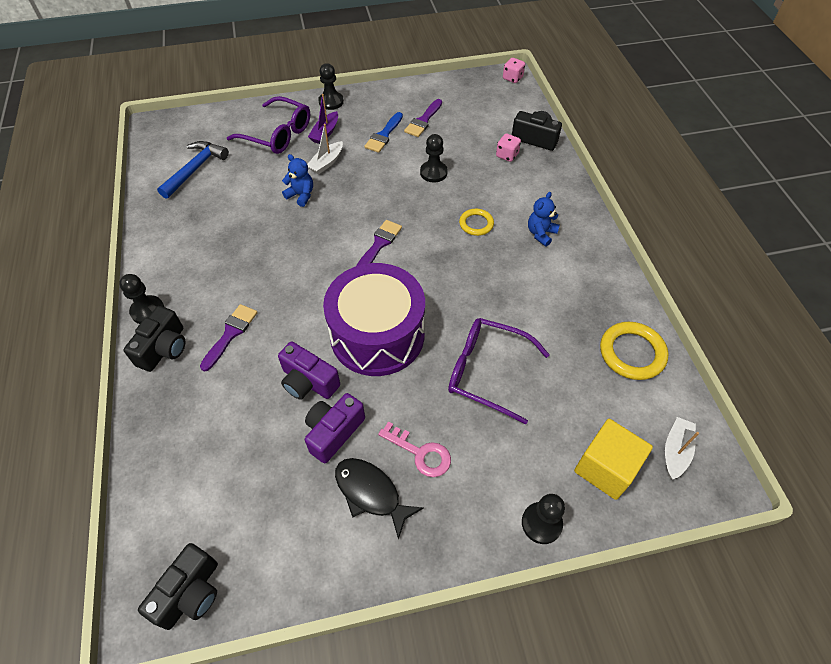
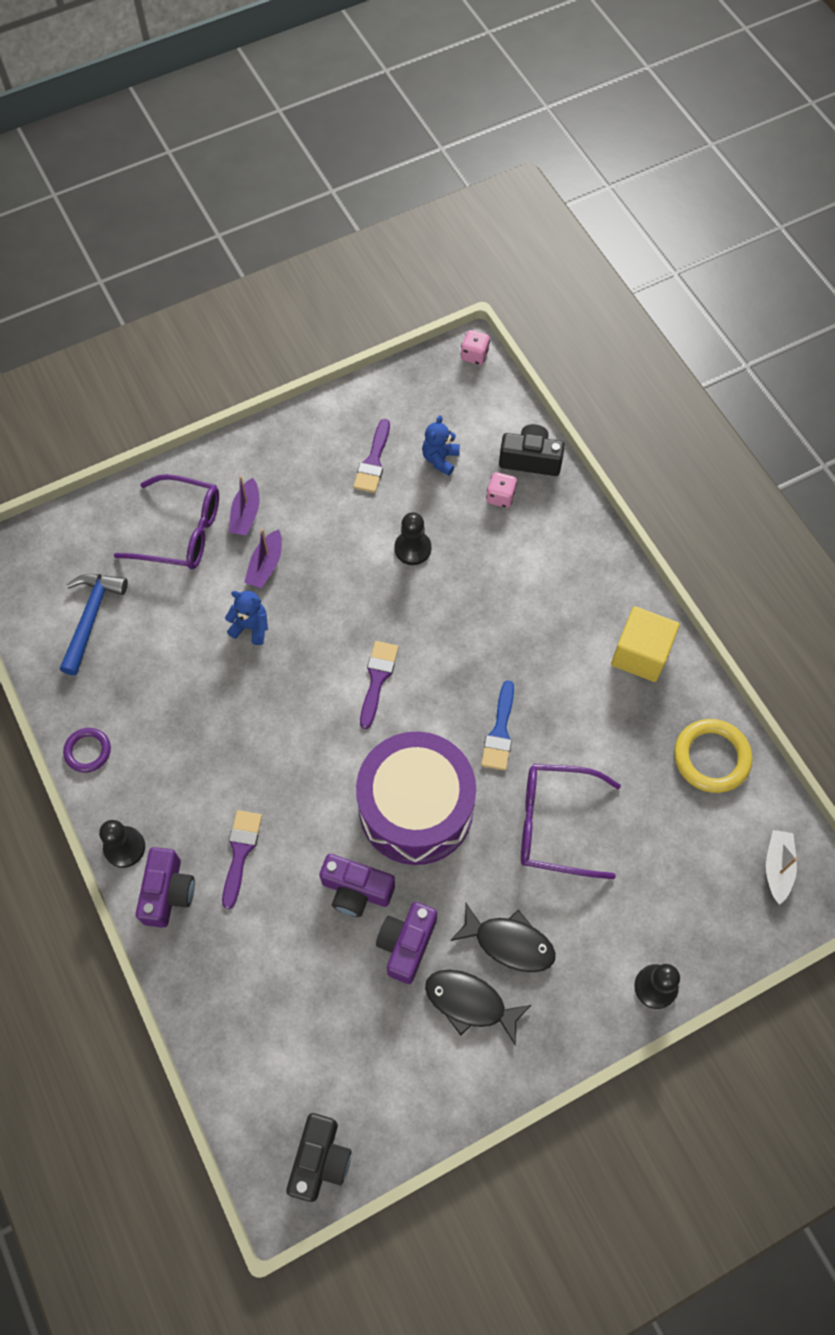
camera: 15 degrees left, 10 degrees up
(153, 245) = (88, 751): none -> purple ring
(164, 348) = (168, 892): black camera -> purple camera
(326, 163) = (266, 565): white boat -> purple boat
(331, 102) = (234, 456): black pawn -> none
(384, 135) = (327, 500): blue brush -> blue brush (500, 732)
(420, 453) = (509, 943): pink key -> black fish
(476, 224) = (489, 618): yellow ring -> none
(541, 234) = (572, 614): blue teddy bear -> blue teddy bear (440, 459)
(605, 468) = (708, 907): yellow cube -> yellow cube (640, 654)

